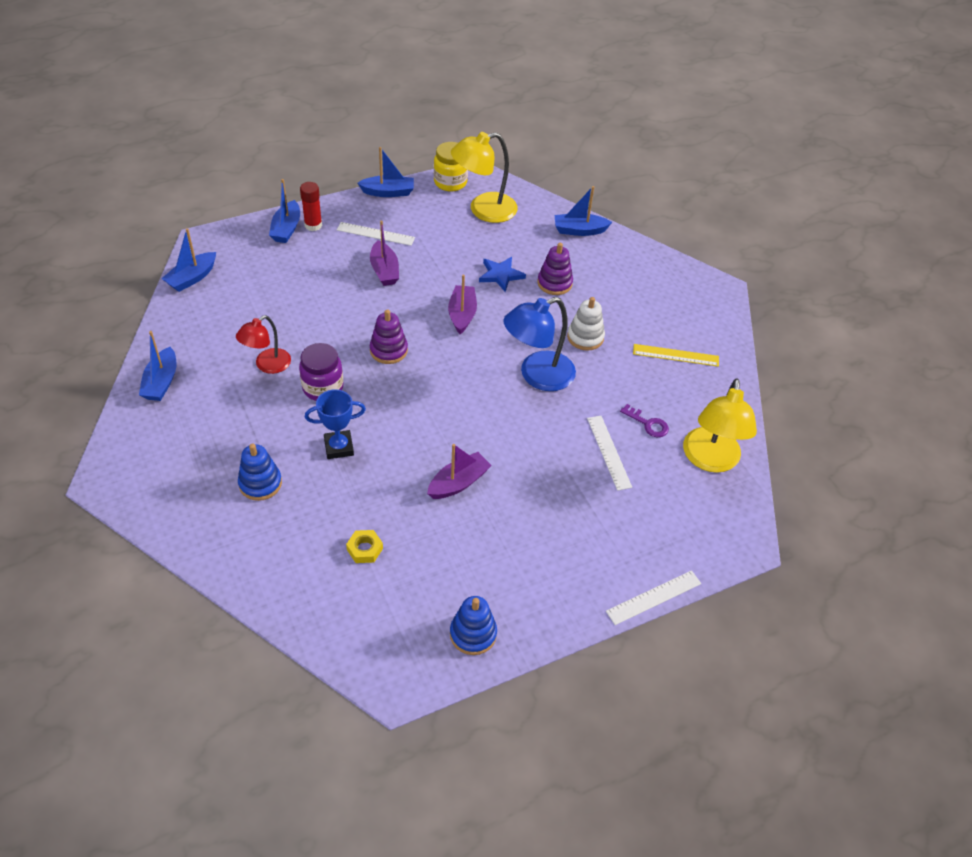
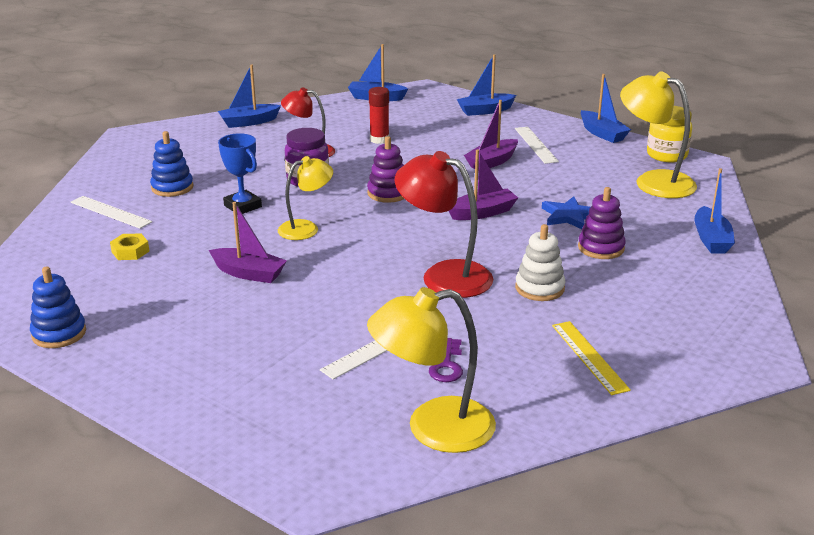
camera: 65 degrees right, 20 degrees down
(313, 225) = (506, 118): red glue stick -> red glue stick (379, 139)
(410, 422) = (306, 228): none -> yellow lamp
(537, 375) = (444, 275): blue lamp -> red lamp
(579, 230) = (711, 239): blue boat -> blue boat turned 150 degrees counterclockwise
(653, 597) = (174, 438): white ruler -> white ruler (110, 212)

